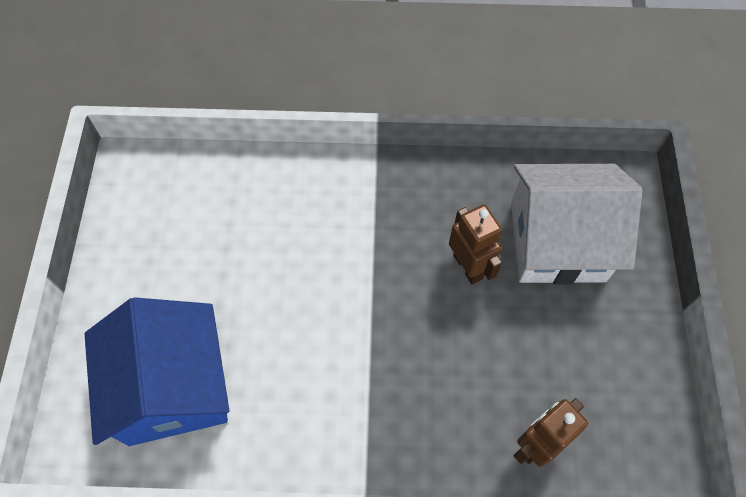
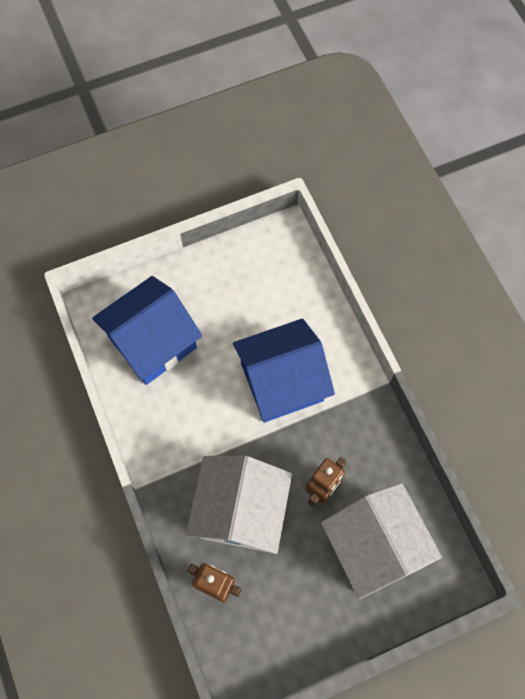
camera: 65 degrees right, 5 degrees up
(315, 253) = (282, 382): none -> blue house
(455, 372) = (240, 511): none -> white house

